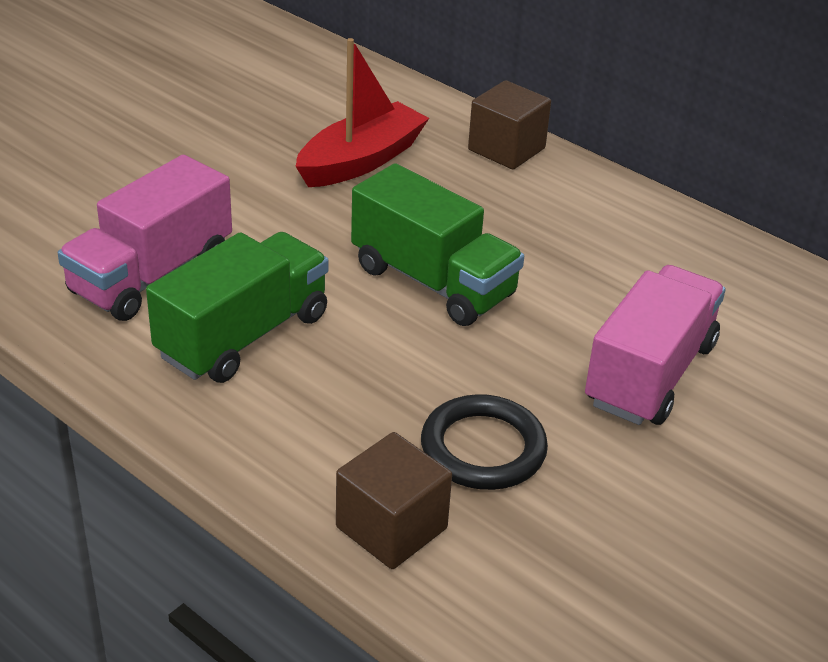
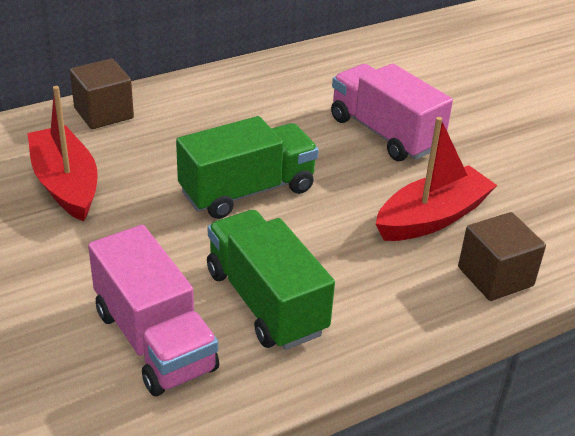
camera: 70 degrees left, 0 degrees up
(483, 448) = (432, 218): black ring -> red boat

